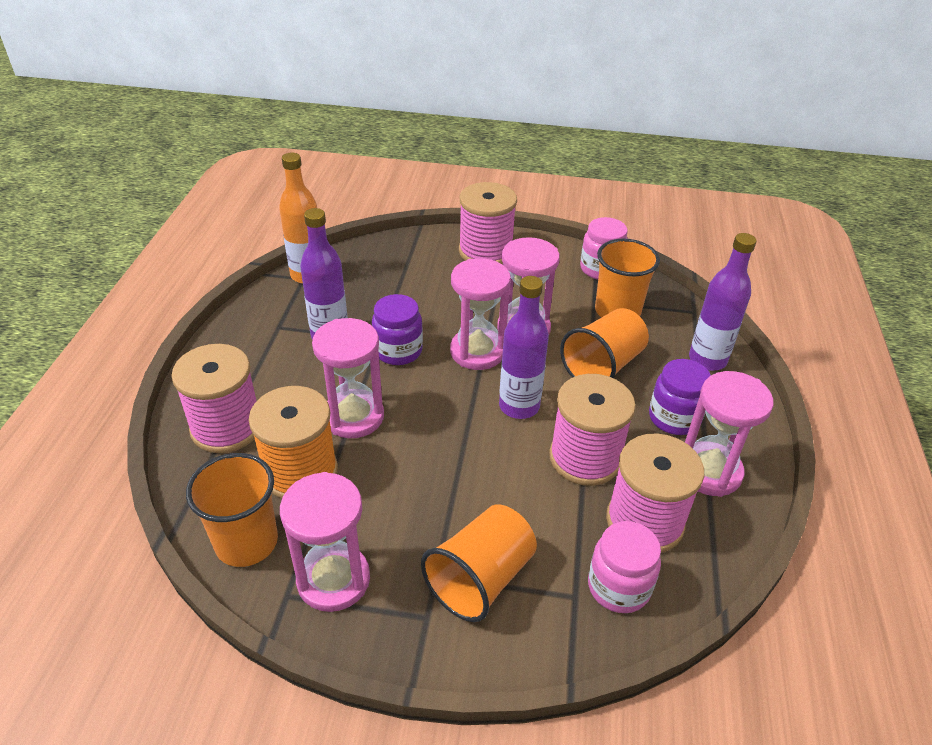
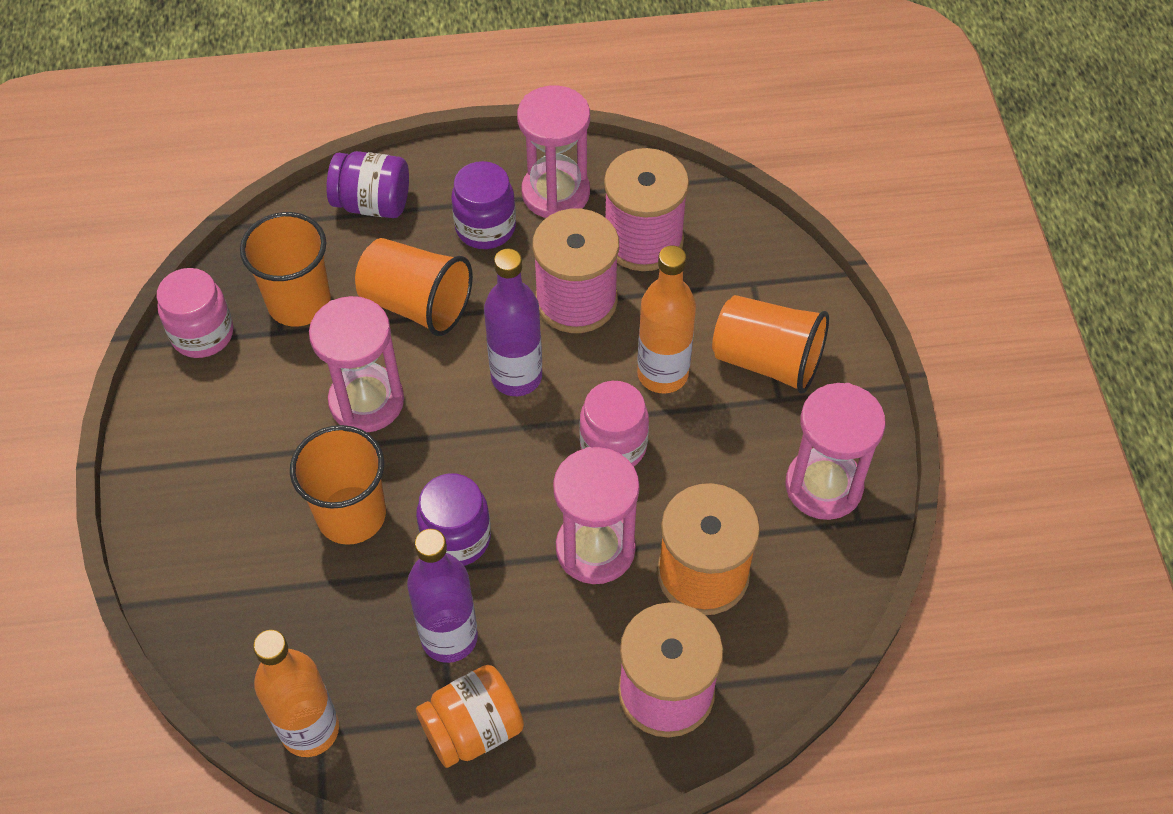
camera: 105 degrees left, 15 degrees up
(246, 542) = (817, 587): orange cup -> orange cup (351, 515)
(264, 334) = (473, 729): none -> orange jar
(477, 352) = (429, 443): pink hourglass -> none
(485, 251) = (186, 489): pink spool -> none
(492, 496) = (662, 374): none -> orange bottle
(618, 587) = (728, 252): pink jar -> pink jar (613, 446)
(707, 359) = (372, 203): purple bottle -> purple jar

